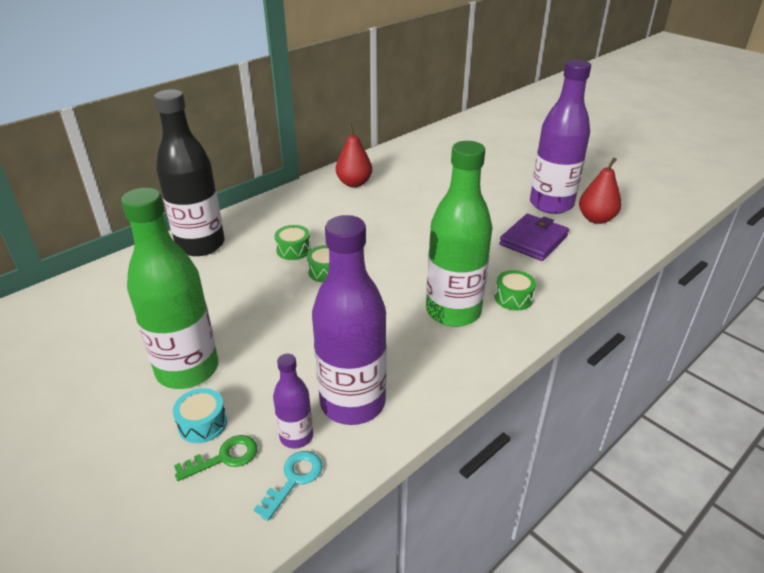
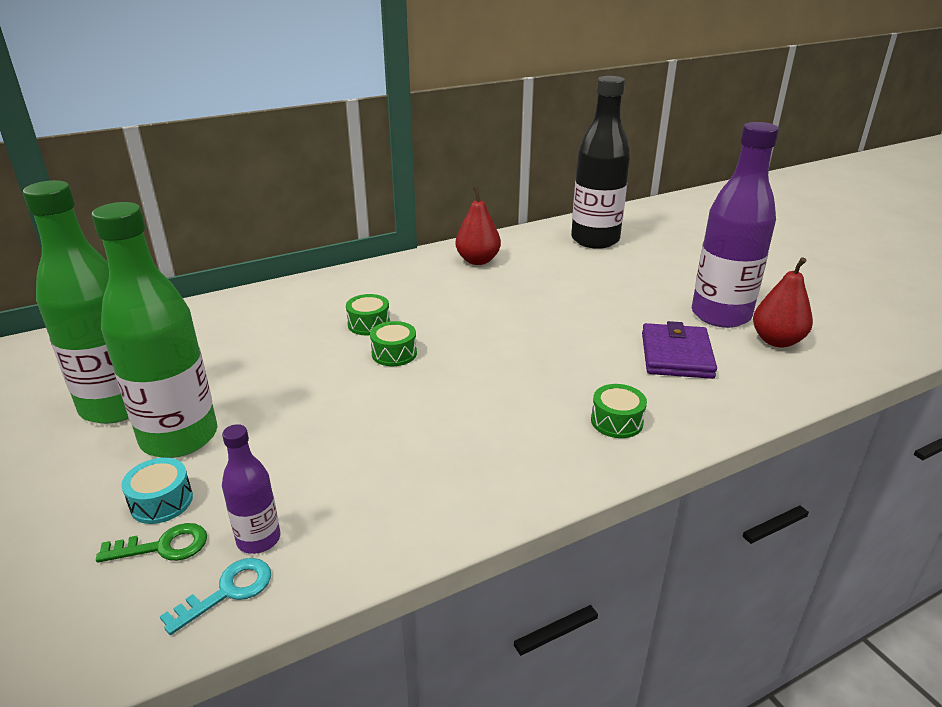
camera: 15 degrees right, 5 degrees down
(200, 245) = (268, 304): black bottle -> black bottle (595, 240)
(352, 403) = (346, 513): purple bottle -> none
(453, 311) = (528, 425): green bottle -> green bottle (117, 405)
(533, 240) = (676, 355): purple wallet -> purple wallet turned 45 degrees counterclockwise

